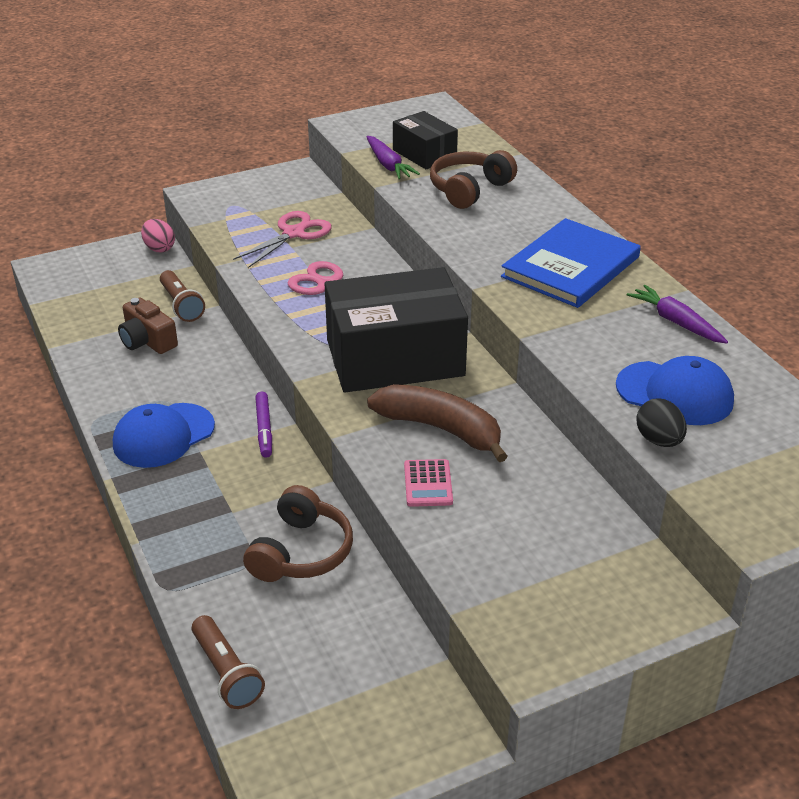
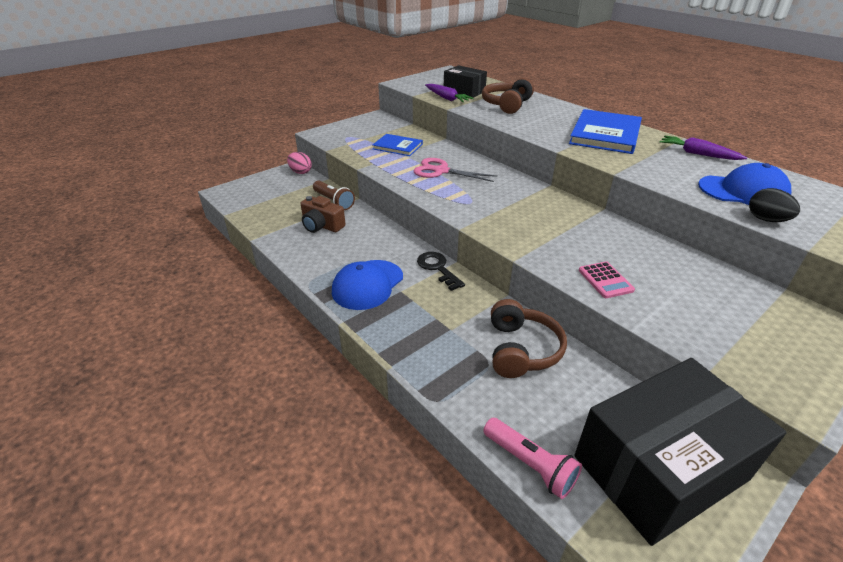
camera: 15 degrees left, 0 degrees up
(226, 672) = (530, 464): brown flashlight -> pink flashlight
(264, 429) = (438, 268): purple marker -> black key
(293, 233) = (397, 146): pink scissors -> blue book
(395, 358) = (516, 205): black box -> black box (660, 468)
(440, 429) = (582, 243): brown banana -> none

